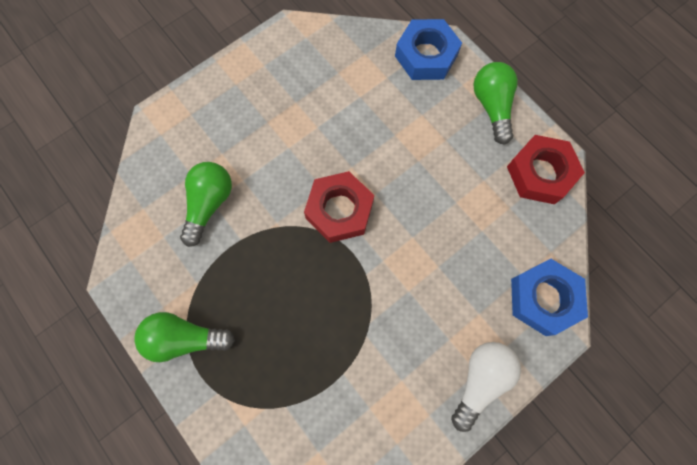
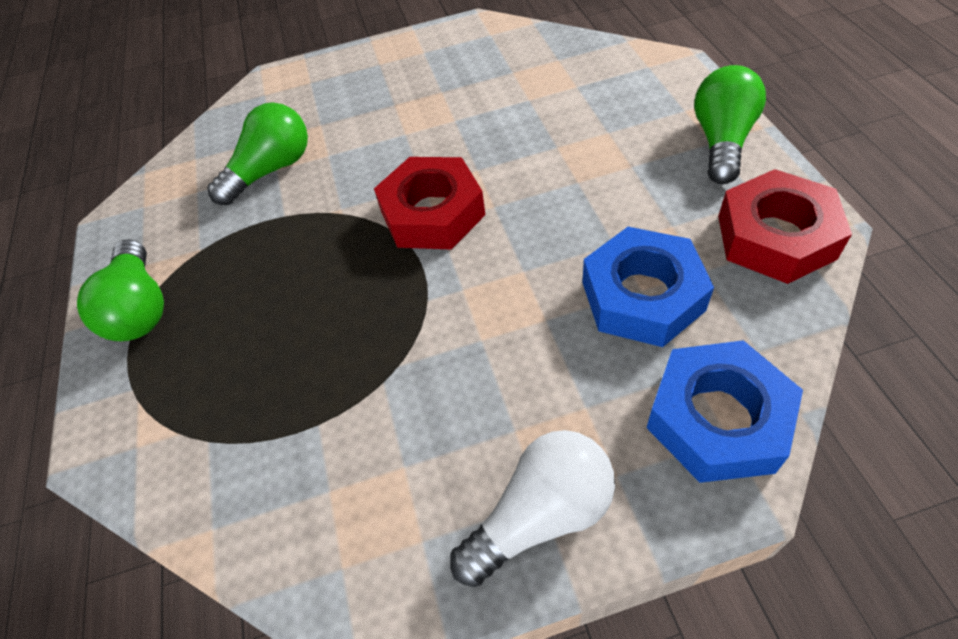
camera: 30 degrees right, 20 degrees down
(185, 338) = (140, 308): green light bulb -> green light bulb turned 135 degrees counterclockwise
(426, 55) = (643, 72): blue nut -> blue nut (642, 296)

